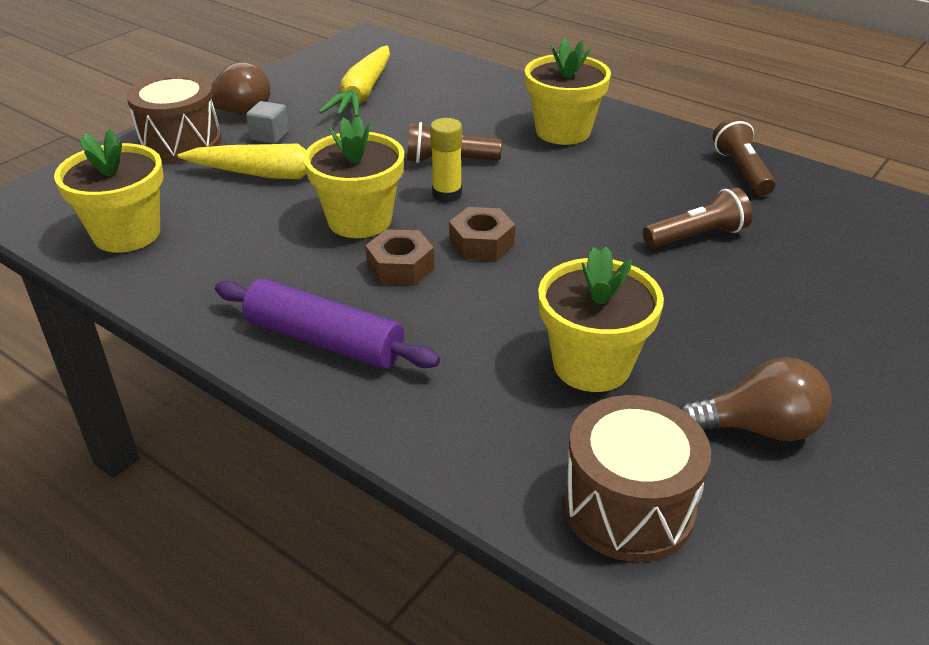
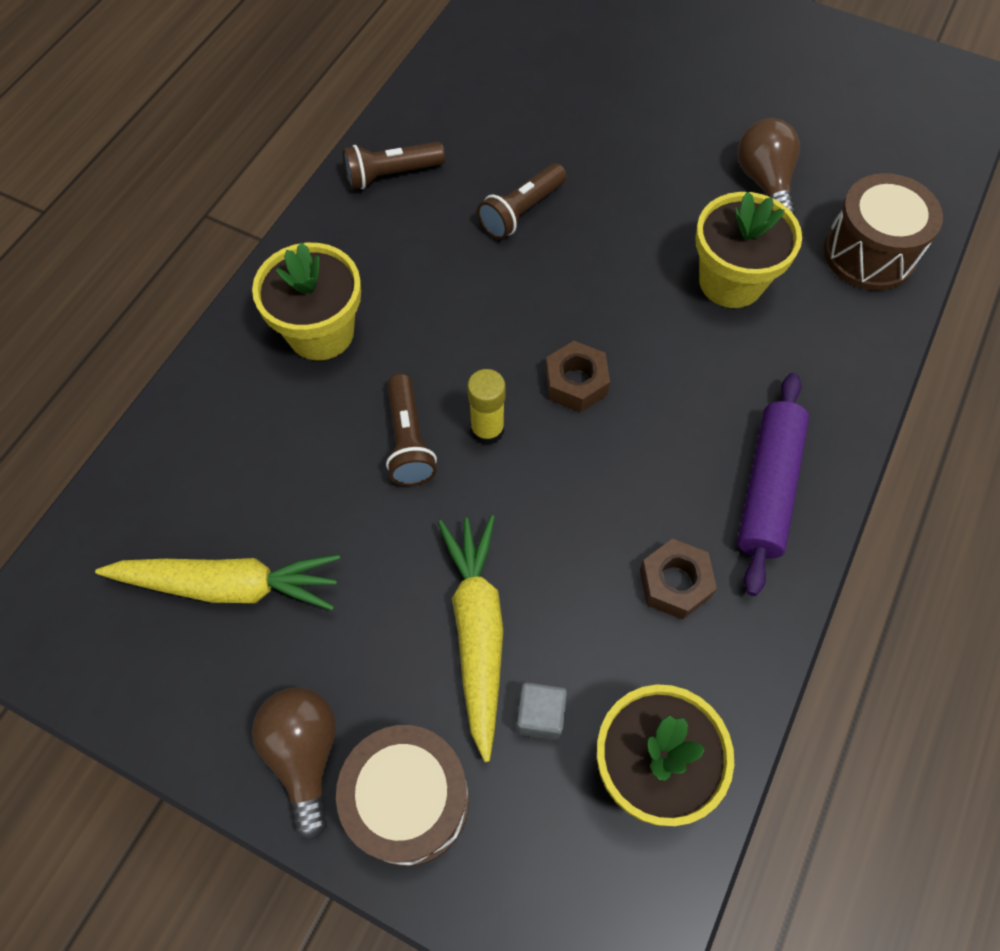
camera: 100 degrees left, 25 degrees up
(270, 136) = (373, 677): grey cube -> grey cube (540, 715)
(359, 220) = (559, 507): yellow flower pot -> none
(400, 267) = (636, 448): brown nut -> brown nut (675, 583)
(697, 236) = (521, 212): brown flashlight -> brown flashlight turned 105 degrees counterclockwise

